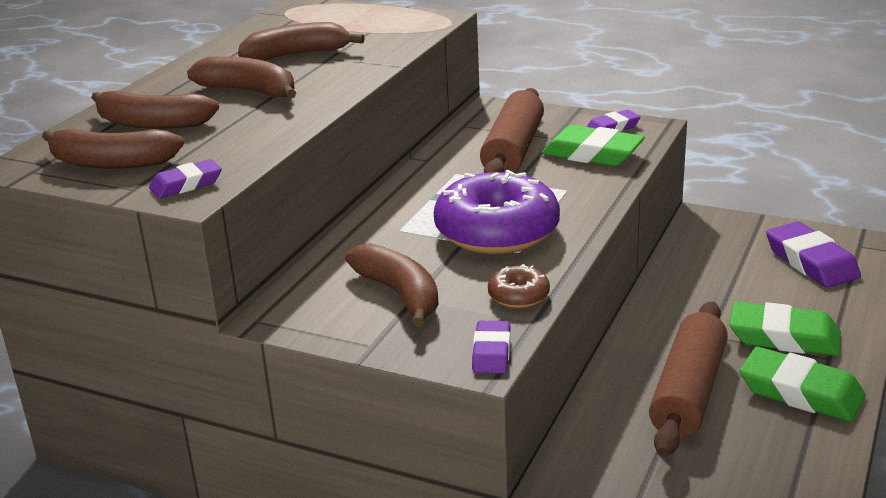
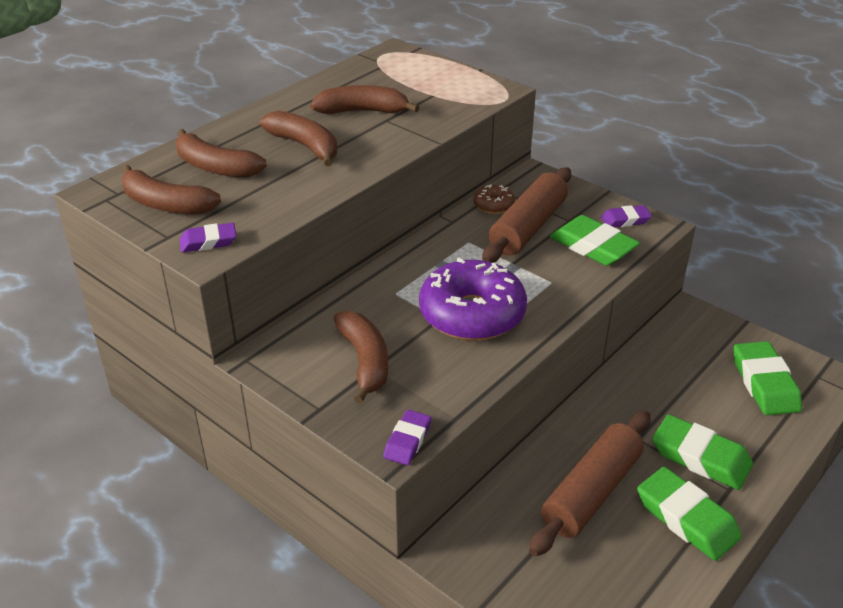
camera: 15 degrees right, 10 degrees up
(518, 296) = (457, 387): brown donut -> brown donut (493, 205)
(811, 262) = (764, 383): purple eraser -> green eraser

